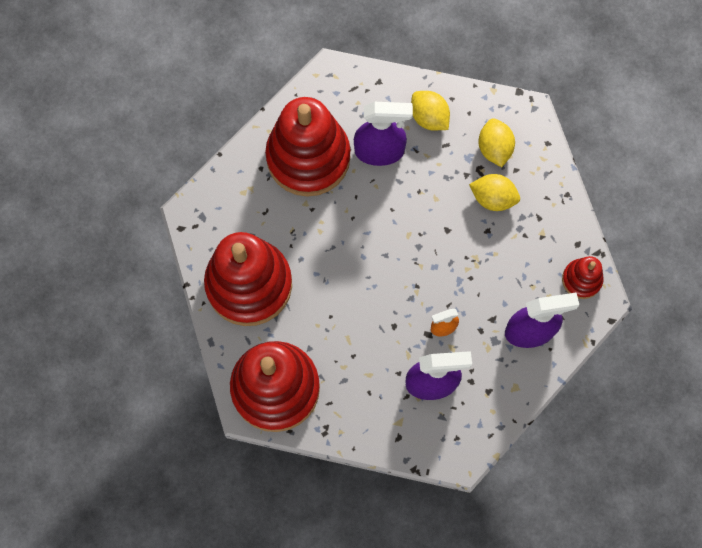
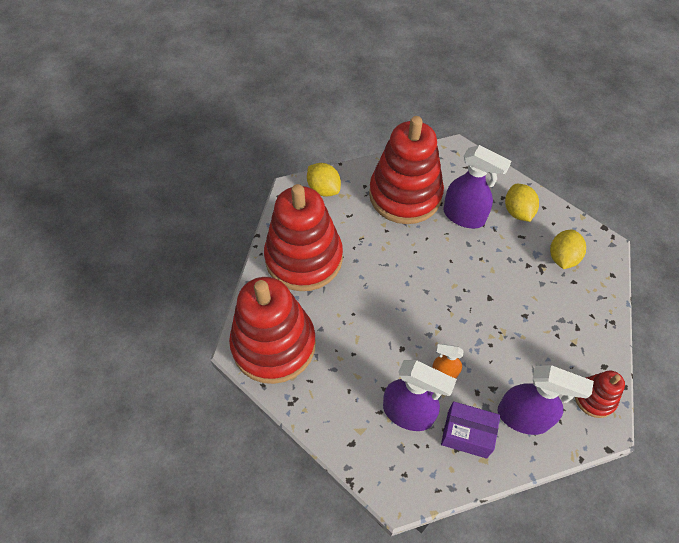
camera: 30 degrees right, 15 degrees down
(490, 374) = (467, 434): none -> purple box
(493, 198) = (542, 293): yellow lemon -> yellow lemon (323, 189)

